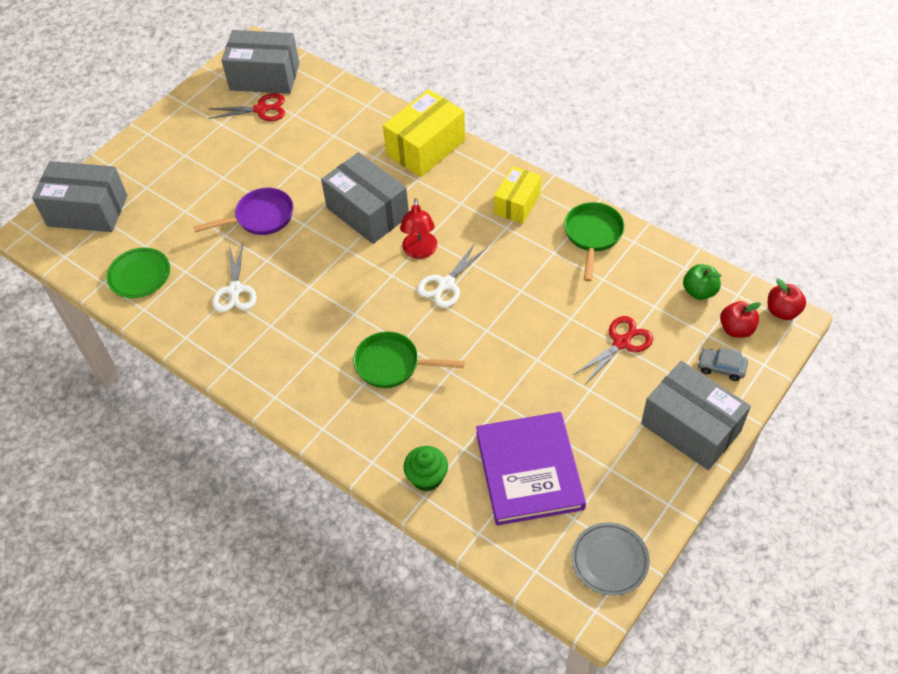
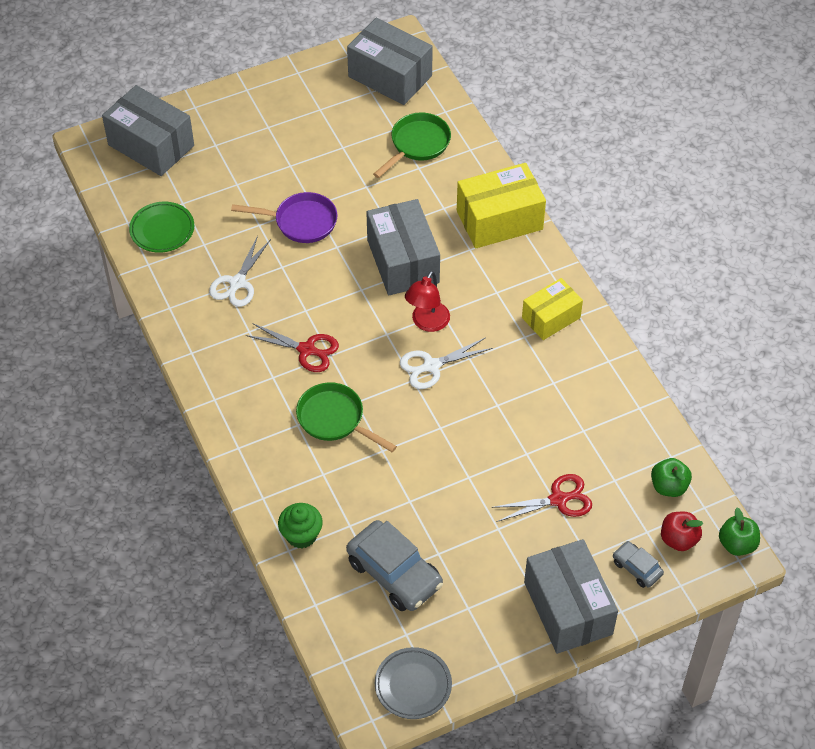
camera: 25 degrees right, 0 degrees up
(261, 109) = (366, 110): red scissors -> red scissors (307, 350)
(529, 470) = (394, 573): purple book -> grey car
(593, 236) = (603, 383): green pan -> green pan (417, 145)
(782, 311) = (737, 544): red apple -> green apple

